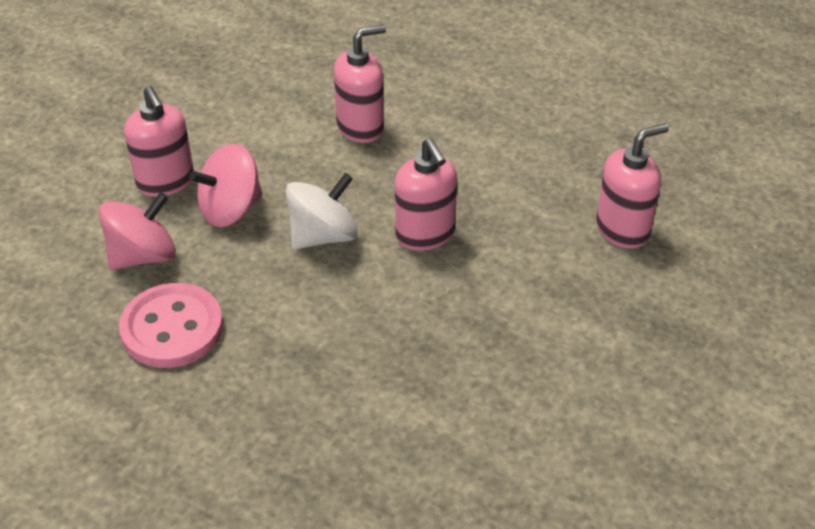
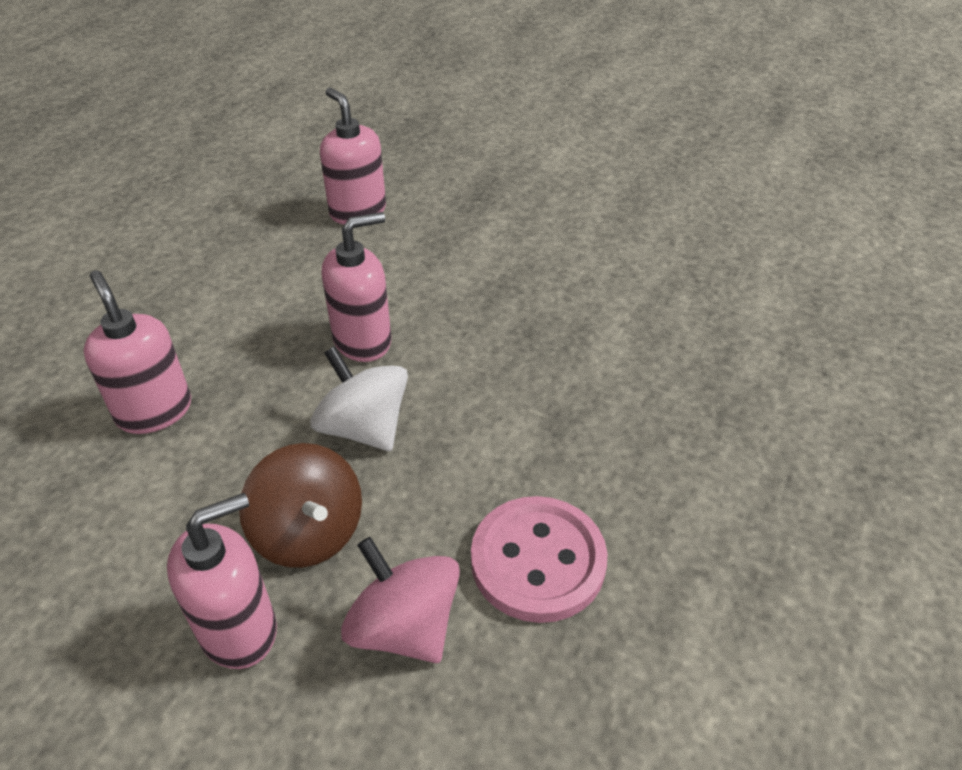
camera: 95 degrees left, 0 degrees up
(230, 209) = (309, 532): pink spinning top -> brown spinning top

